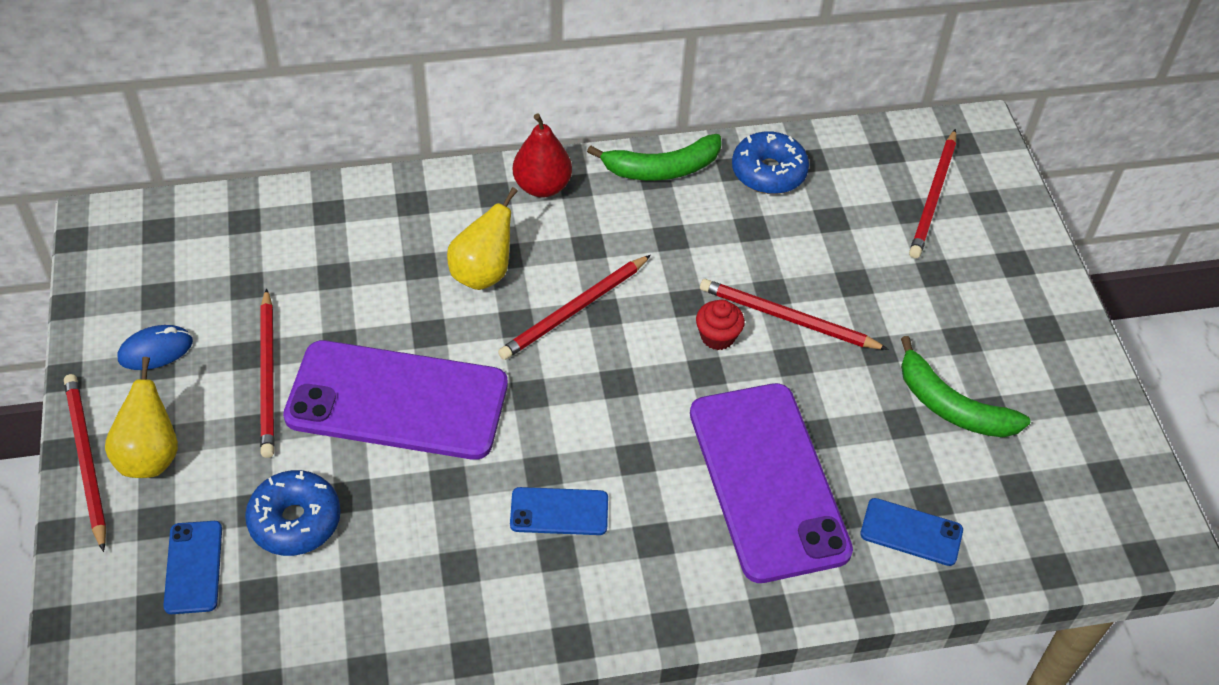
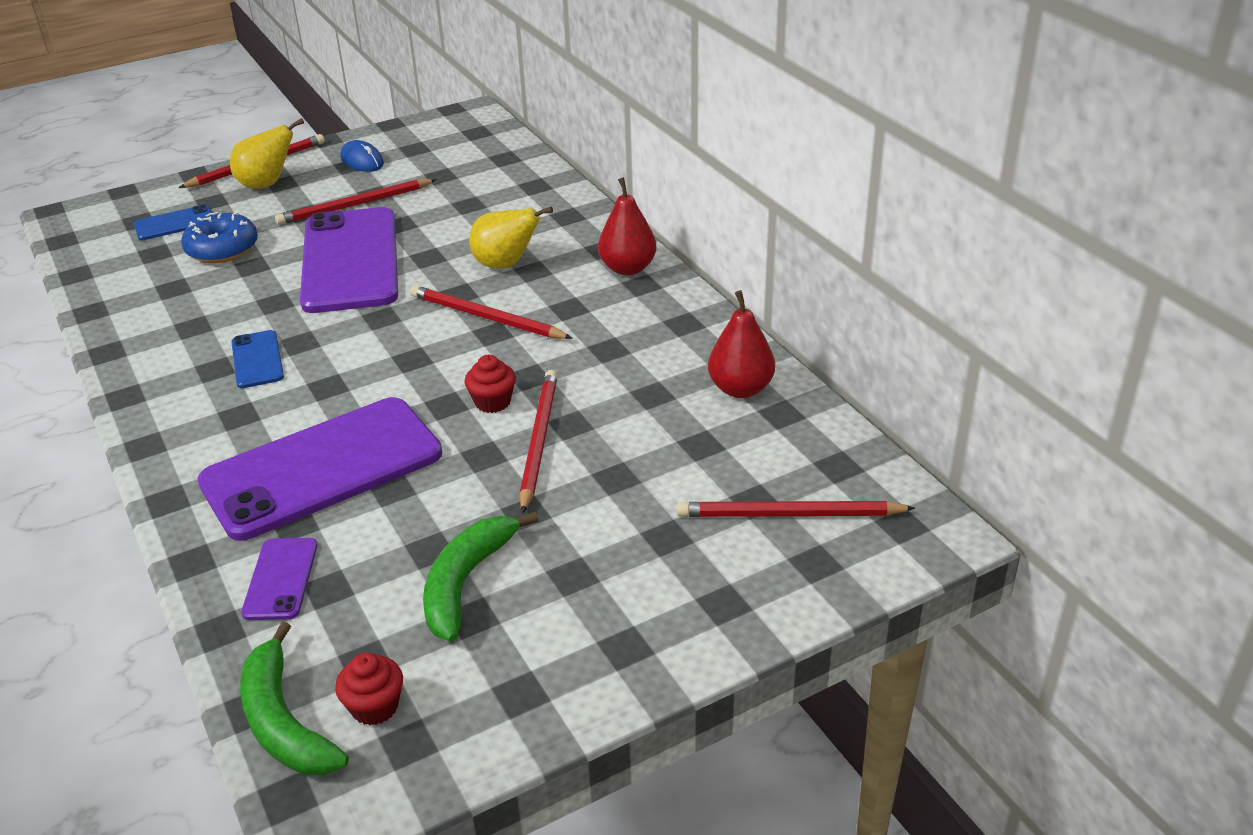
camera: 75 degrees right, 15 degrees down
(662, 168) = (697, 324): green banana -> green banana (284, 721)
(768, 172) = (740, 389): blue donut -> red pear
(911, 532) = (280, 579): blue phone -> purple phone
(1071, 489) = (375, 707): none -> red cupcake

